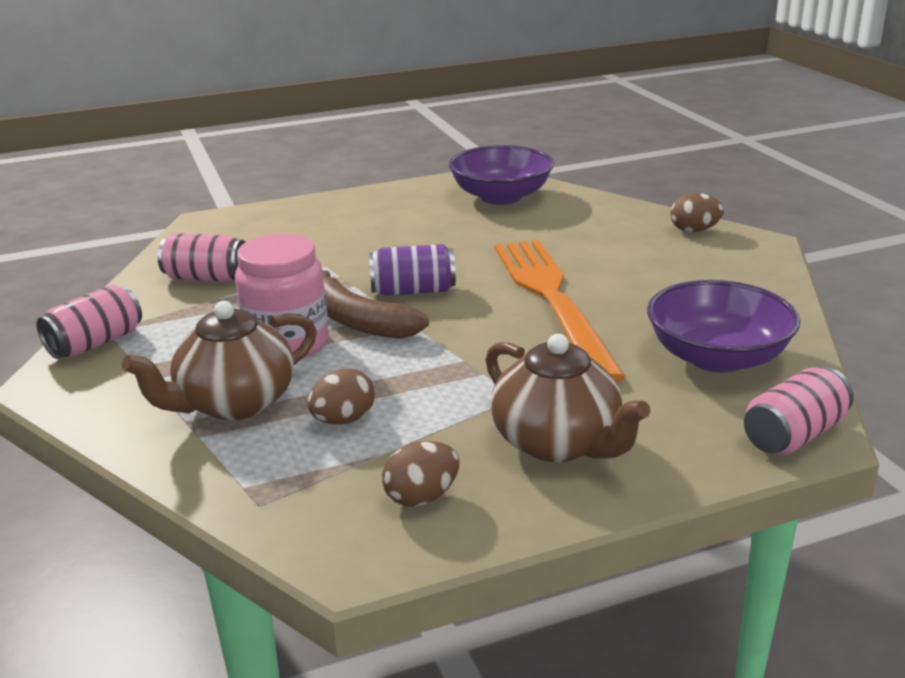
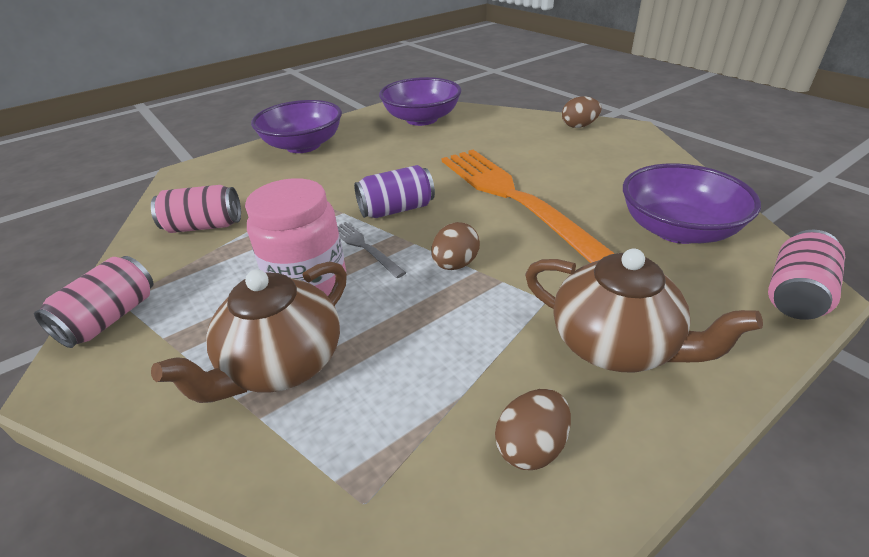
camera: 15 degrees left, 10 degrees up
(343, 420) = (402, 362): brown egg -> brown egg (455, 264)
(345, 209) = (303, 145): none -> purple bowl
(359, 322) = (365, 247): brown banana -> grey fork

